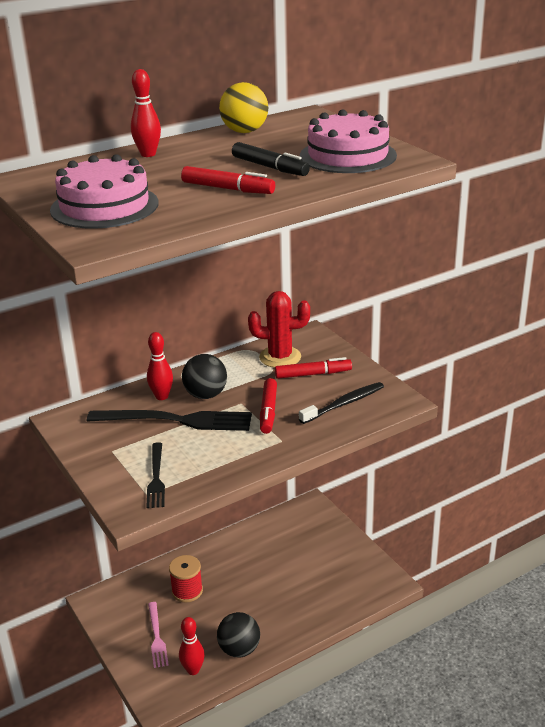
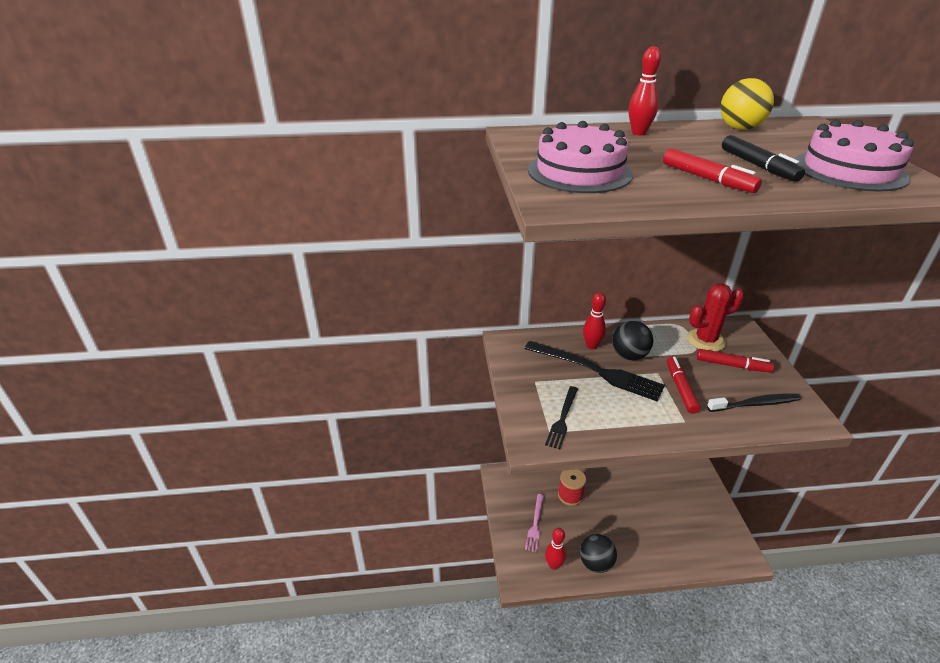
camera: 25 degrees right, 5 degrees up
(268, 411) = (680, 388): red marker -> red marker turned 150 degrees clockwise
(280, 357) = (705, 340): red cactus -> red cactus turned 45 degrees counterclockwise

